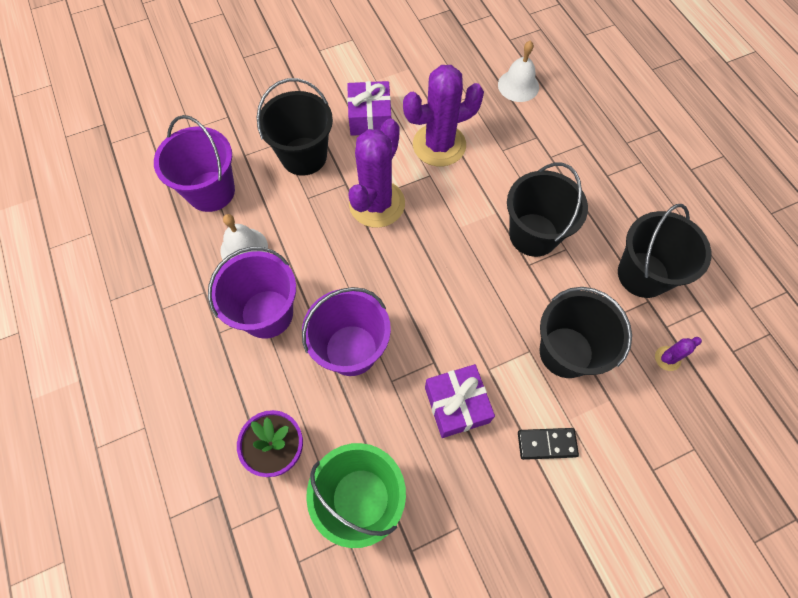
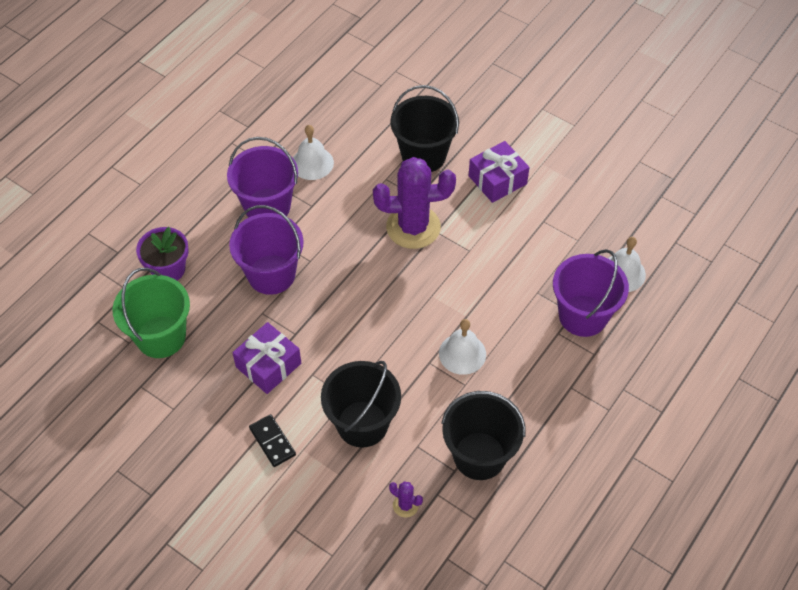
camera: 60 degrees right, 10 degrees down
(211, 191) = (348, 115): purple bucket -> purple bucket (583, 316)
(439, 145) = (506, 243): purple cactus -> none
(533, 235) = (462, 353): black bucket -> white bell

